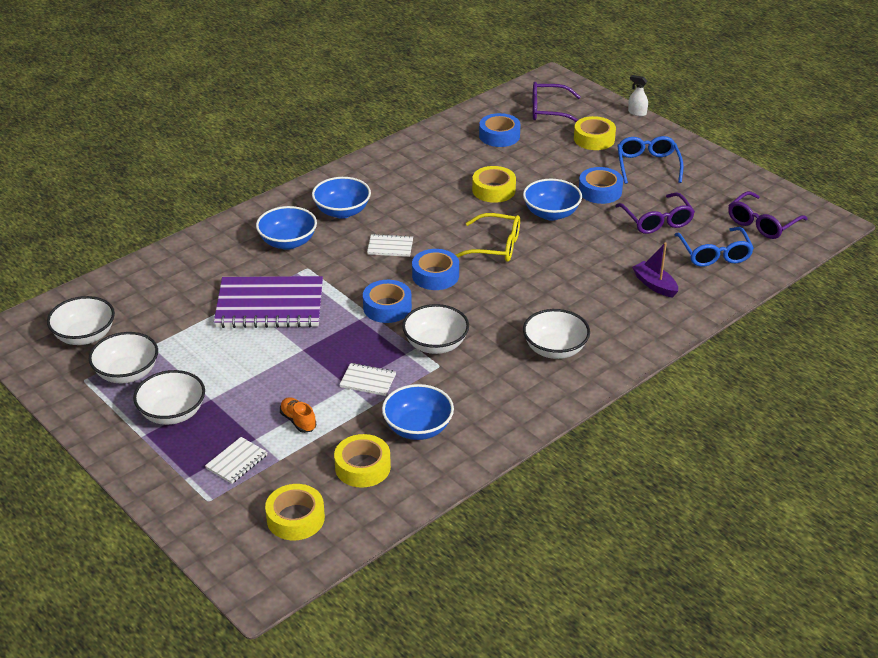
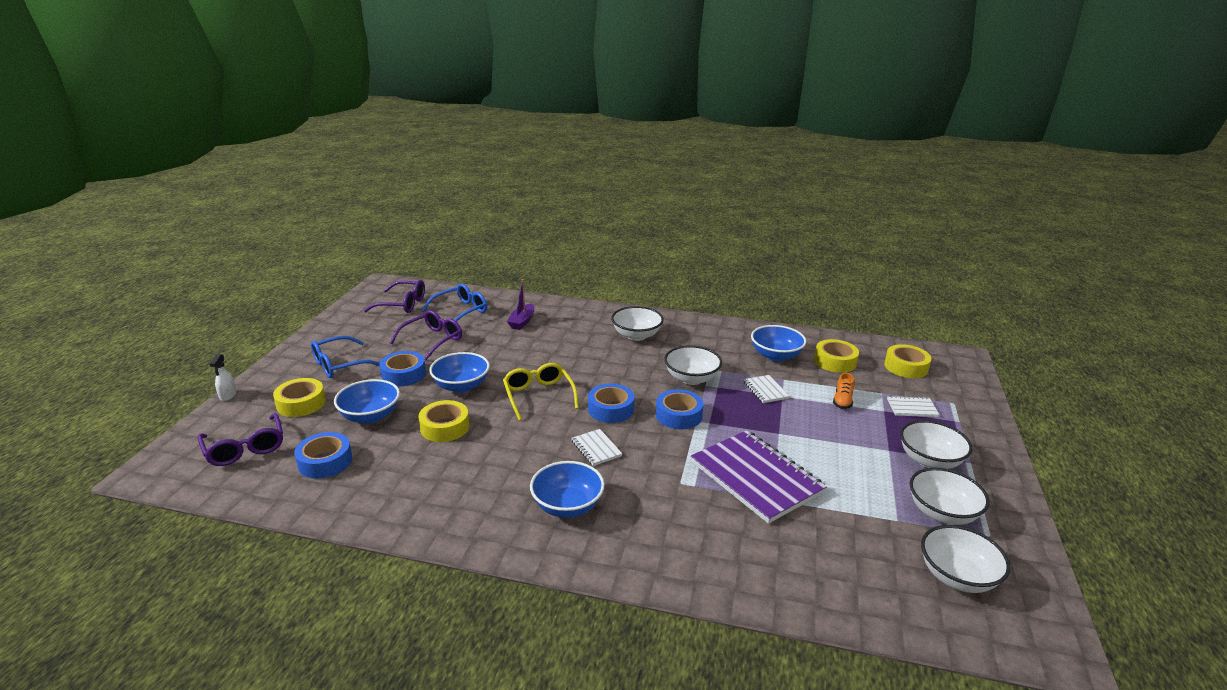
camera: 125 degrees left, 10 degrees down
(288, 242) = (657, 517): blue bowl -> blue bowl (370, 416)

